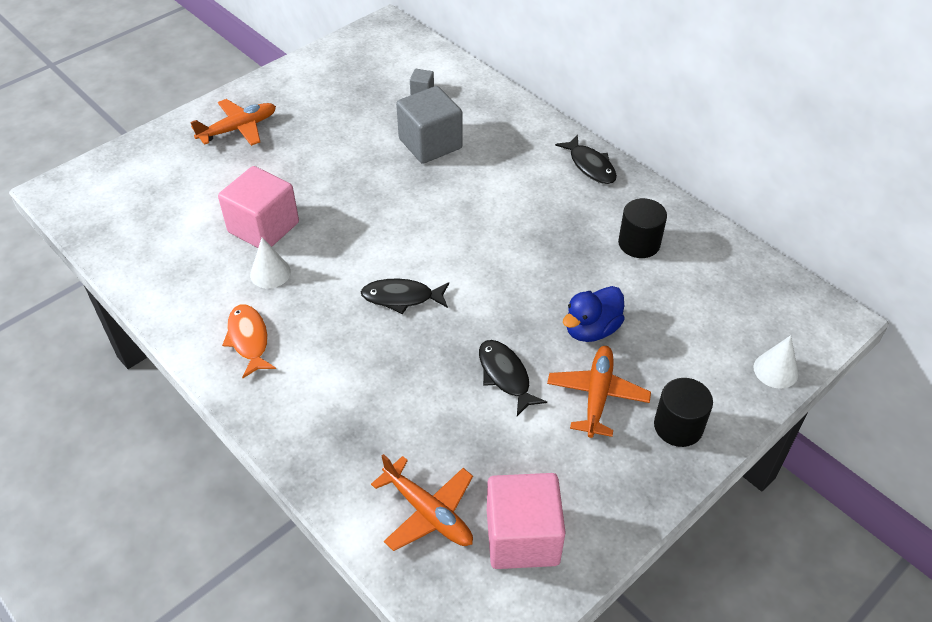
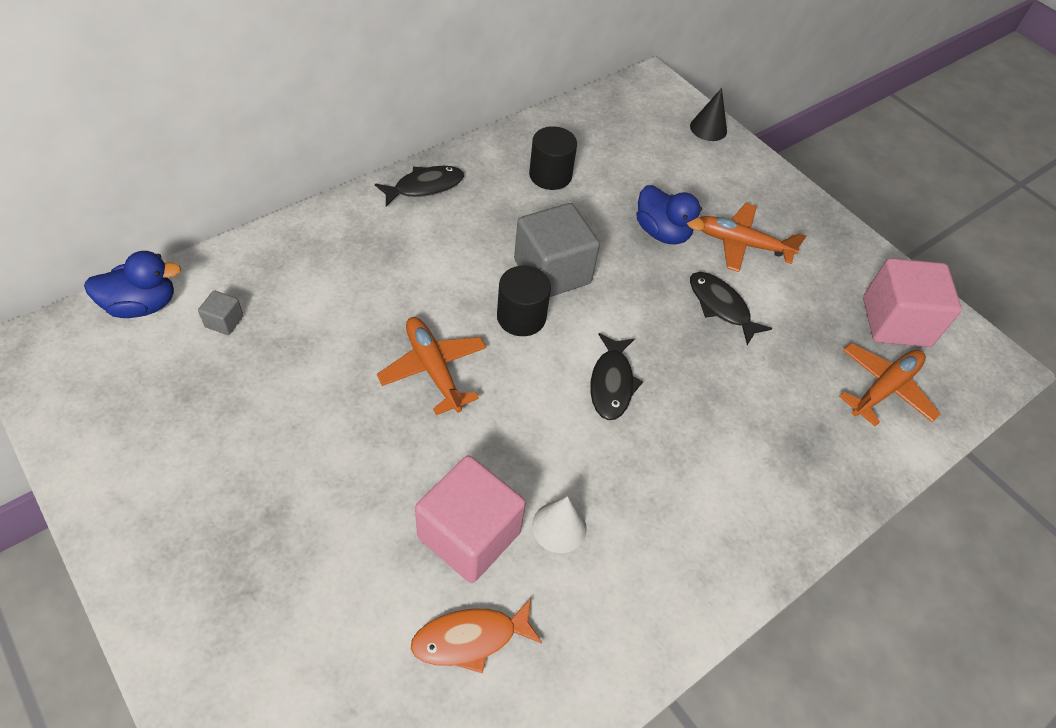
camera: 90 degrees left, 5 degrees up
(239, 129) = (226, 573): orange plane -> orange plane (433, 369)
(249, 340) = (673, 553): orange fish -> orange fish (470, 638)
(428, 56) = (142, 305): none -> blue duck
(430, 144) = (342, 325): grey cube -> grey cube (552, 272)
(505, 376) = (721, 306): black fish -> black fish turned 75 degrees clockwise
(678, 426) = (770, 199): black cylinder -> black cylinder (521, 317)
(775, 370) = (708, 128): white cone -> black cone

